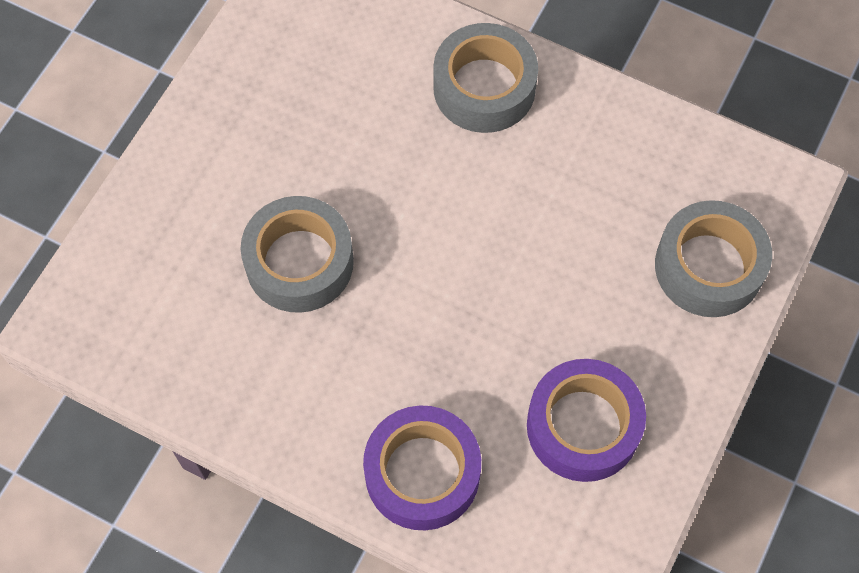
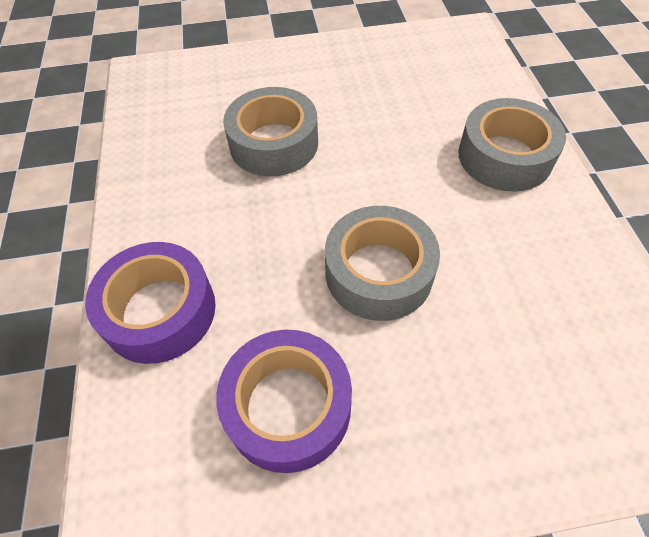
camera: 55 degrees right, 10 degrees down
(708, 267) = (537, 411): grey tape -> grey tape (379, 272)

